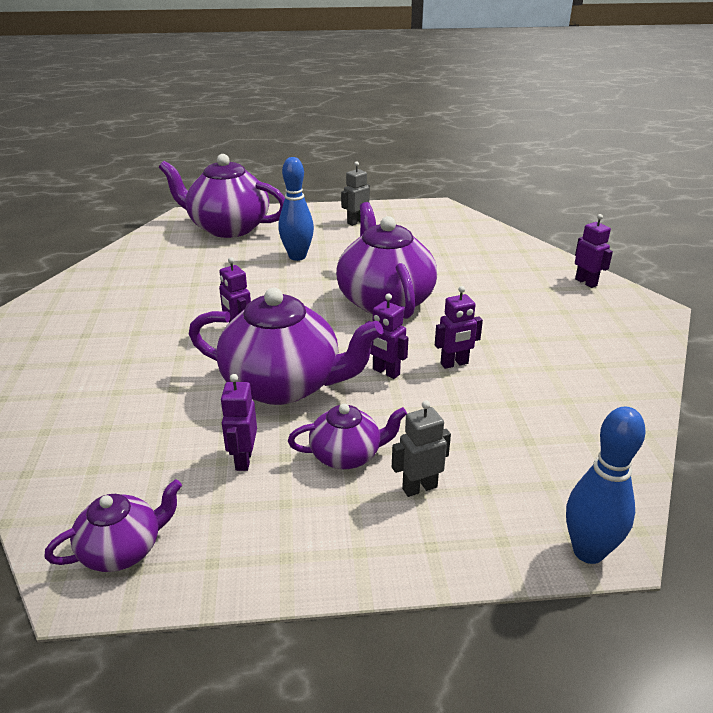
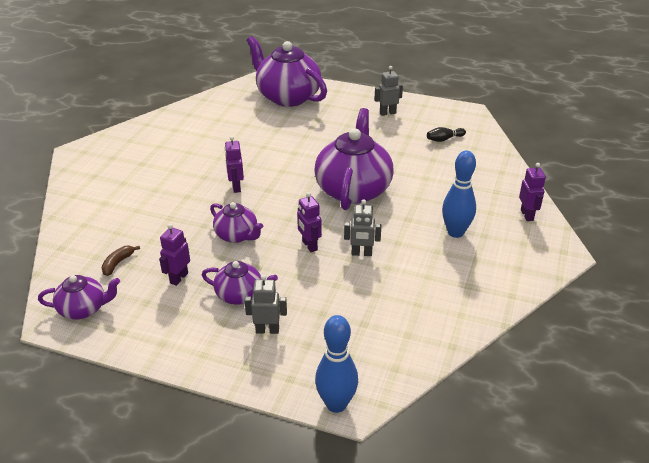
camera: 25 degrees right, 5 degrees up
(136, 467) = (118, 263): none -> brown banana
(284, 385) = (237, 235): purple teapot -> purple teapot, size x0.52
(297, 256) = (319, 135): blue bowling pin -> blue bowling pin (455, 232)
(437, 233) = (444, 139): none -> black bowling pin
(454, 364) = (361, 253): purple robot -> grey robot

